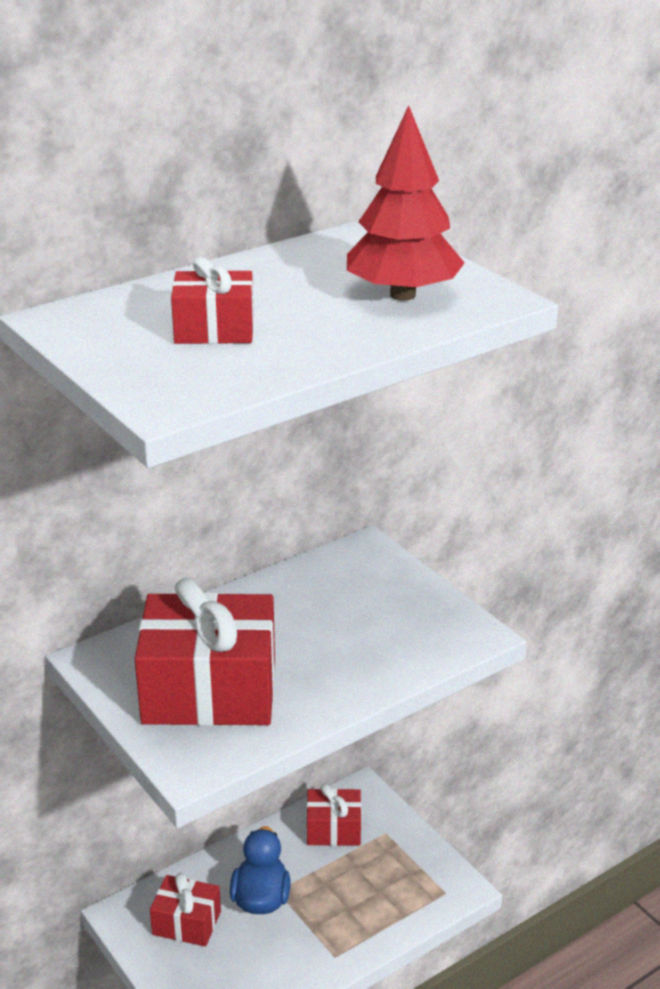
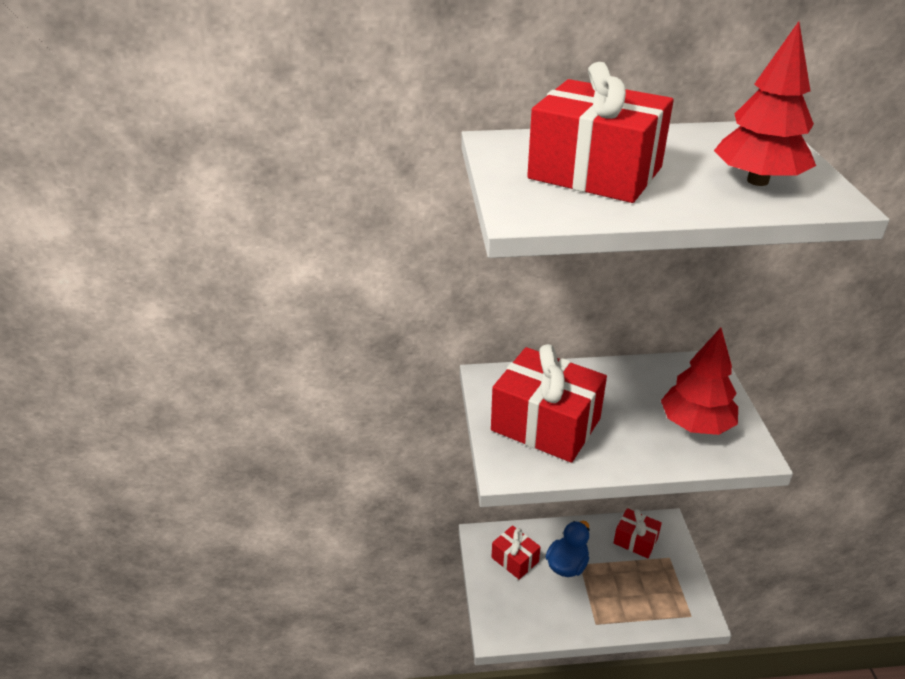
camera: 30 degrees right, 5 degrees up
(214, 330) = (595, 173): red gift -> red gift, size x1.90
(392, 624) = (696, 424): none -> red tree

